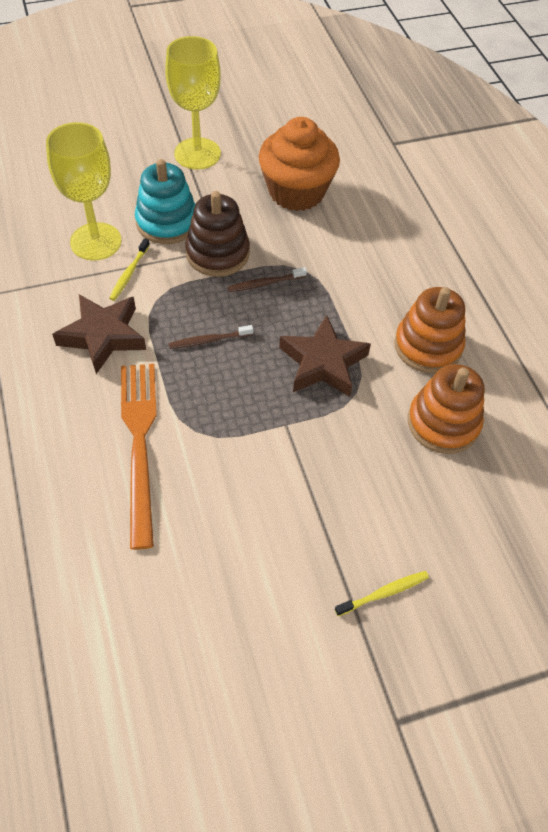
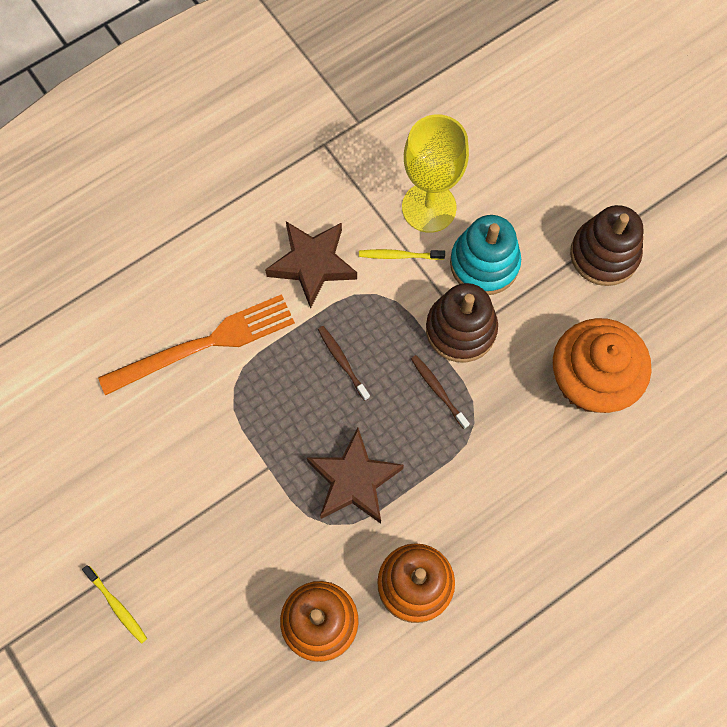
camera: 75 degrees right, 15 degrees up
(197, 154) = (604, 254): yellow goblet -> brown stacking toy

